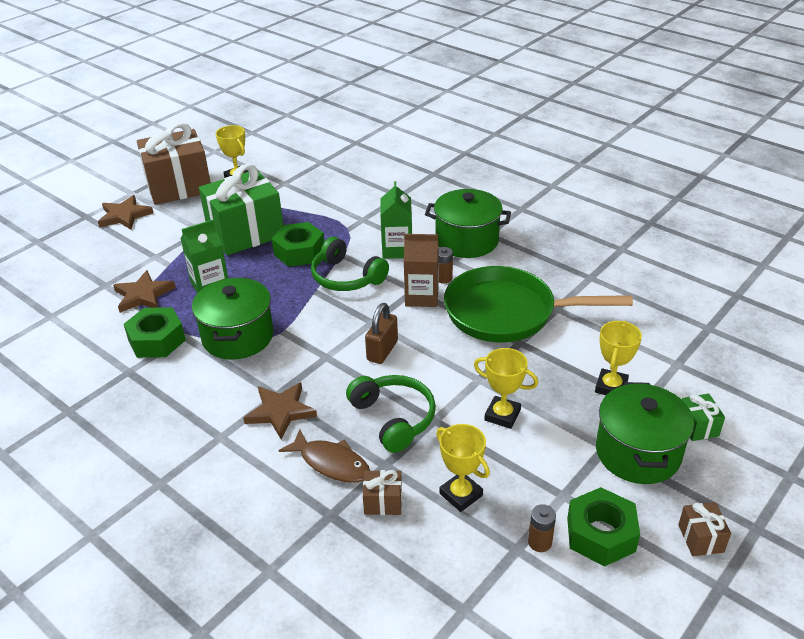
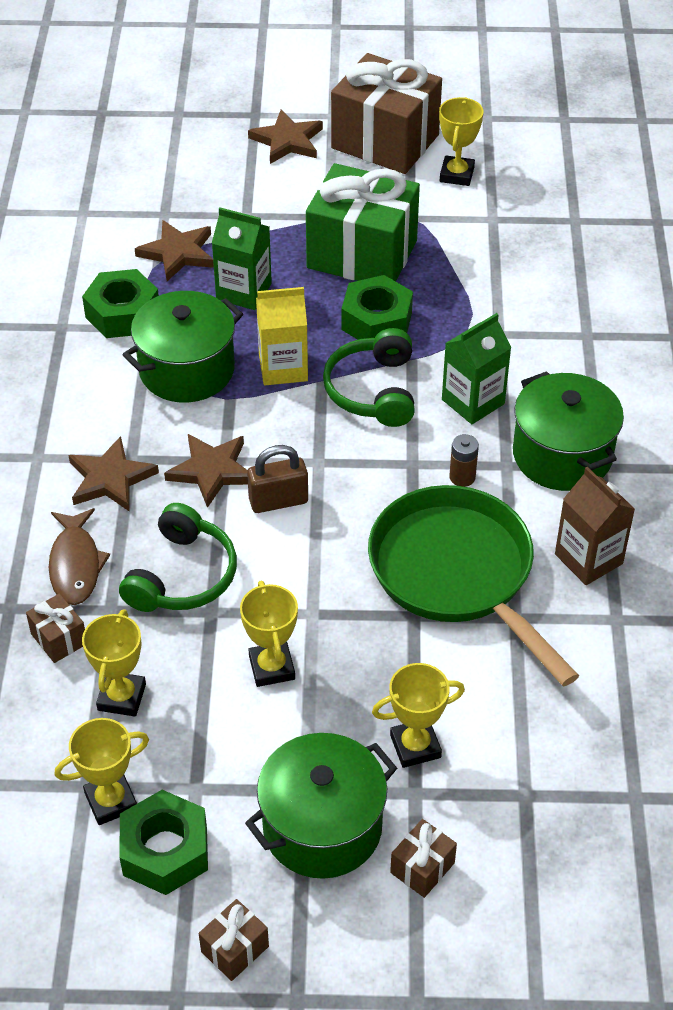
camera: 50 degrees right, 10 degrees up
(287, 300) = (283, 368): none -> yellow carton
(328, 365) = (212, 471): none -> brown star
(421, 297) = (406, 478): brown carton -> brown carton (588, 559)
(539, 542) = (111, 801): brown battery -> yellow trophy
(698, 426) = (422, 868): green gift -> brown gift

